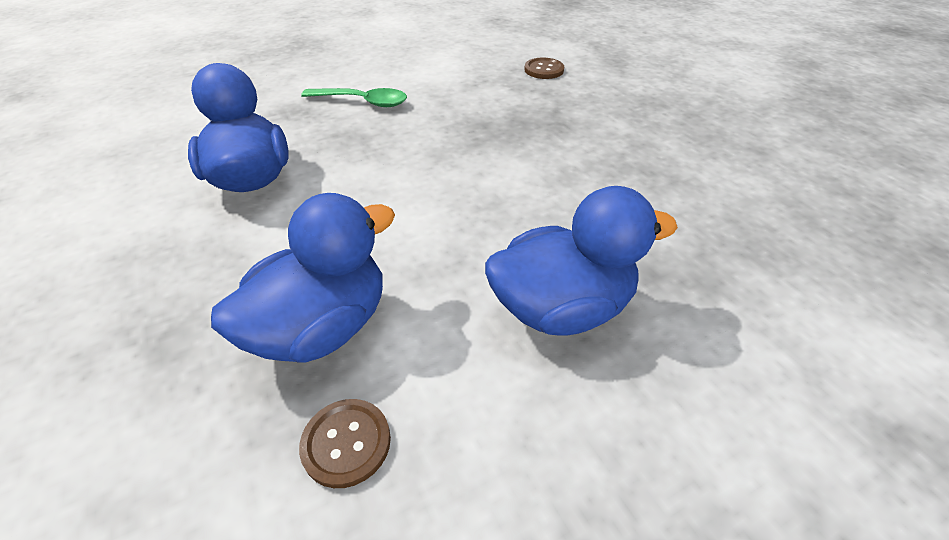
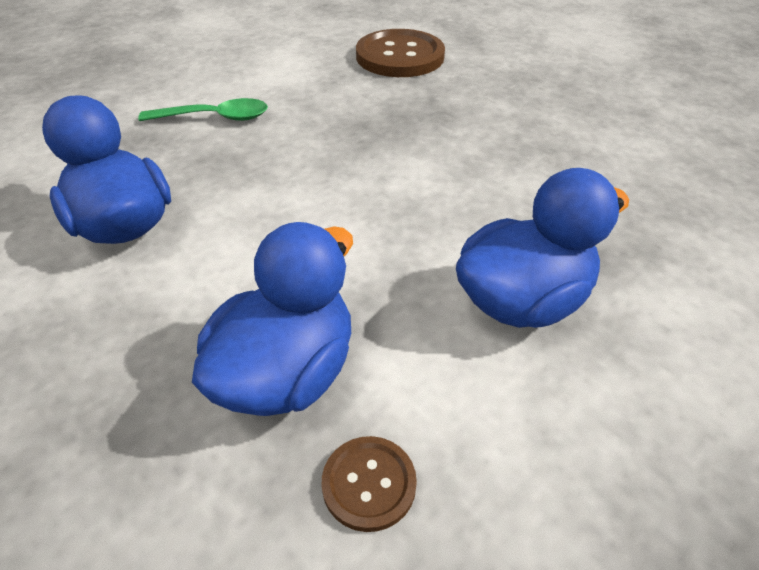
camera: 15 degrees left, 0 degrees up
(544, 70) = (400, 56): brown button -> brown button, size x2.05

